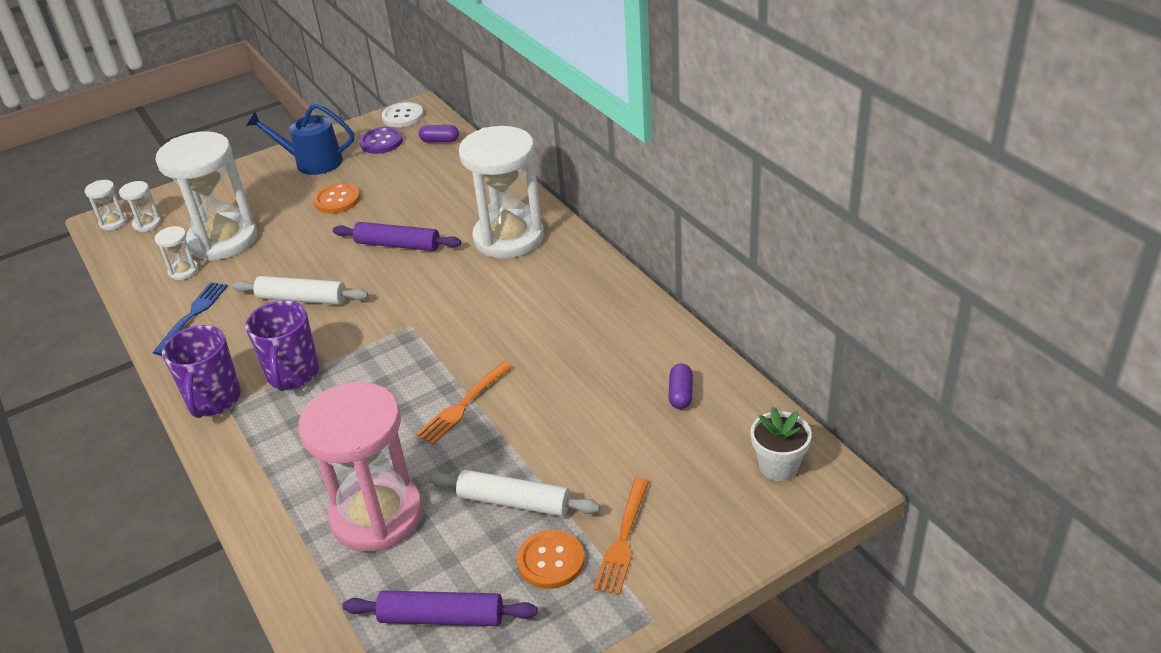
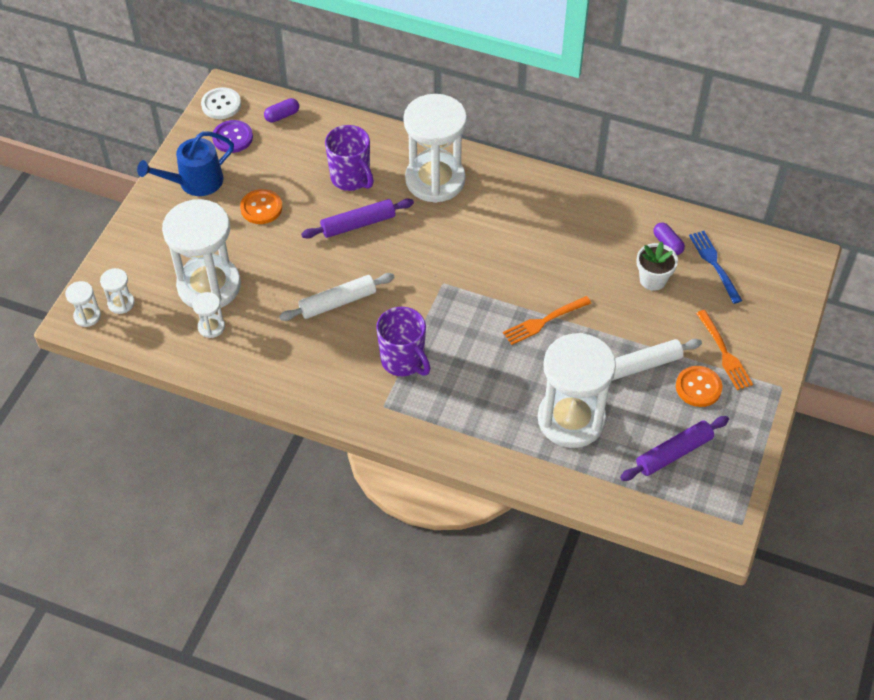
camera: 40 degrees left, 15 degrees up
(193, 315) = (268, 356): blue fork -> blue fork (714, 264)
(214, 400) = (369, 408): purple mug -> purple mug (351, 178)
(377, 515) = (571, 419): pink hourglass -> white hourglass
(463, 405) = (544, 321): orange fork -> orange fork turned 60 degrees clockwise
(778, 466) = (764, 262): white flower pot -> white flower pot (653, 280)

